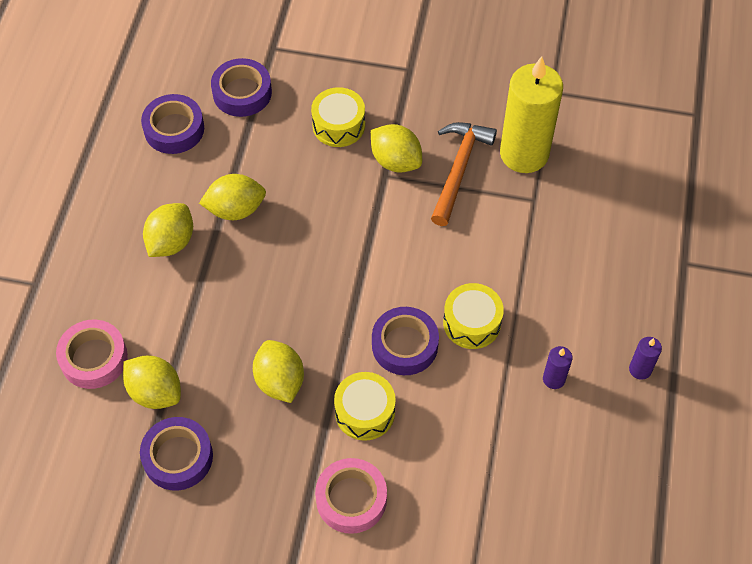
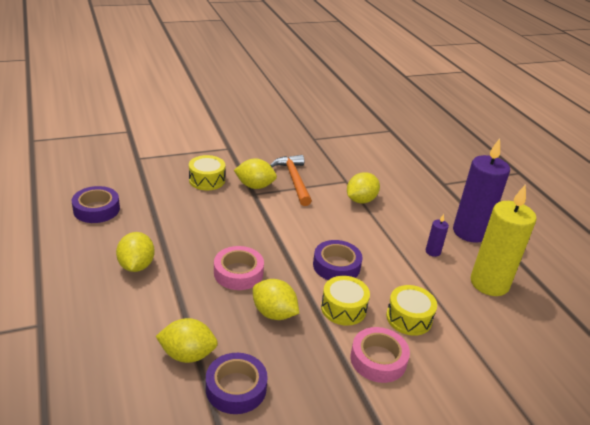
camera: 35 degrees left, 25 degrees down
(94, 358) = (122, 352): pink tape -> pink tape (238, 273)
(235, 209) = (171, 236): yellow lemon -> yellow lemon (361, 200)
(242, 93) = (132, 181): purple tape -> none
(472, 323) = (364, 242): yellow drum -> yellow drum (409, 318)
(524, 154) = (323, 165): yellow candle -> yellow candle (489, 283)
(640, 369) = (470, 232): purple candle -> purple candle, size x2.38

